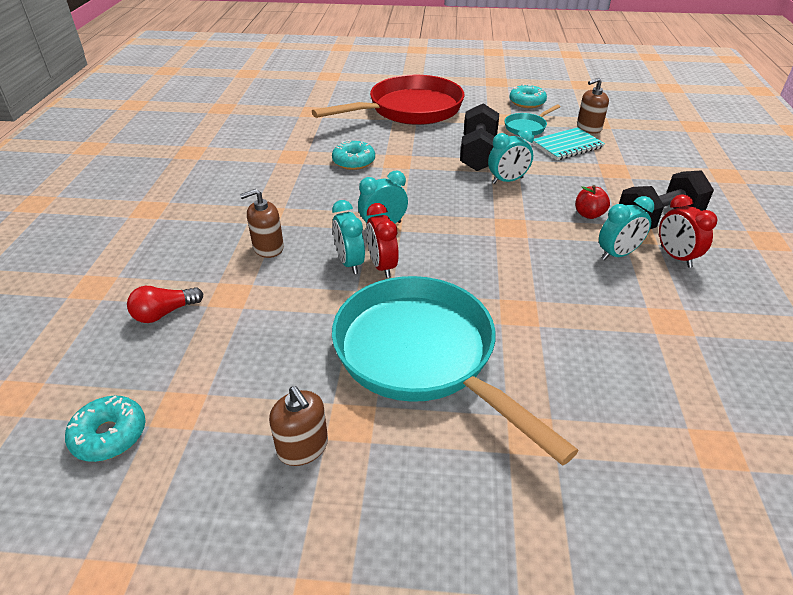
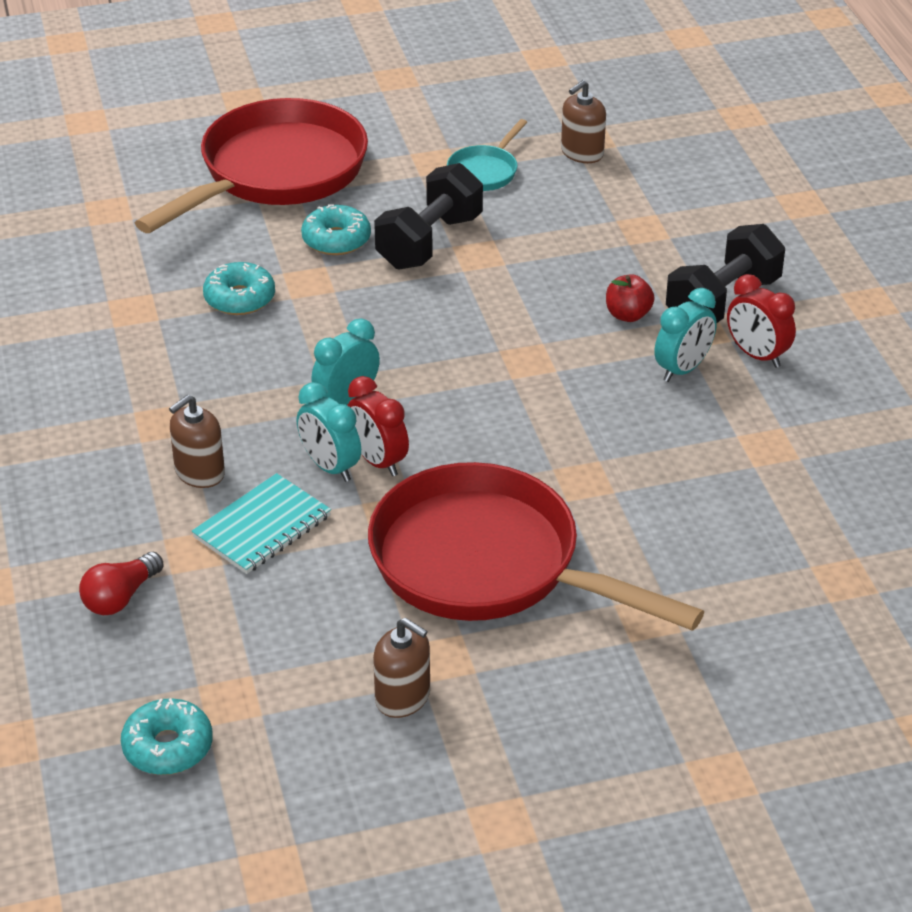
camera: 20 degrees left, 0 degrees up
(422, 355) = (488, 564): turquoise pan -> red pan
(478, 154) = (429, 242): black dumbbell -> black dumbbell turned 45 degrees clockwise
(507, 181) = (493, 282): turquoise clock -> none
(527, 102) = (466, 117): turquoise donut -> turquoise donut (336, 240)
(567, 146) = (560, 196): turquoise notebook -> turquoise notebook (262, 527)

